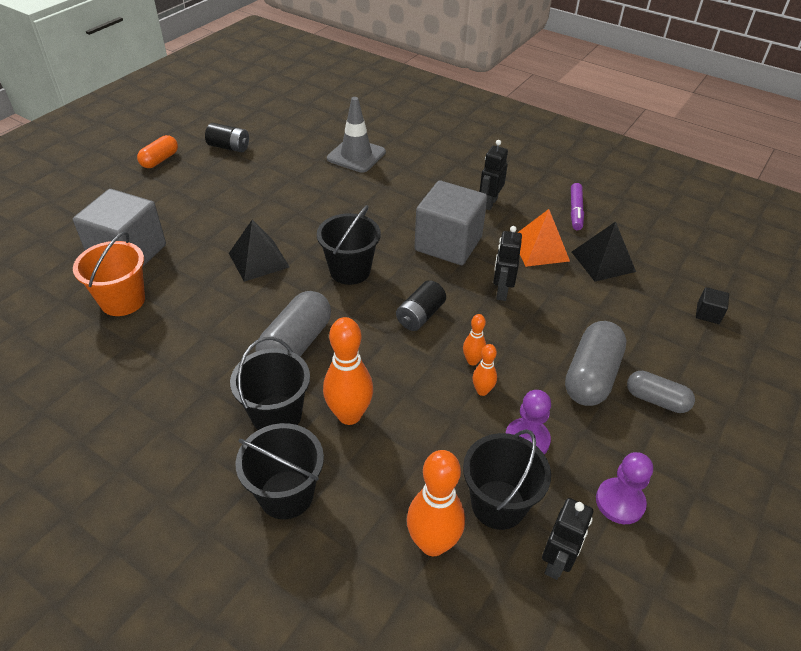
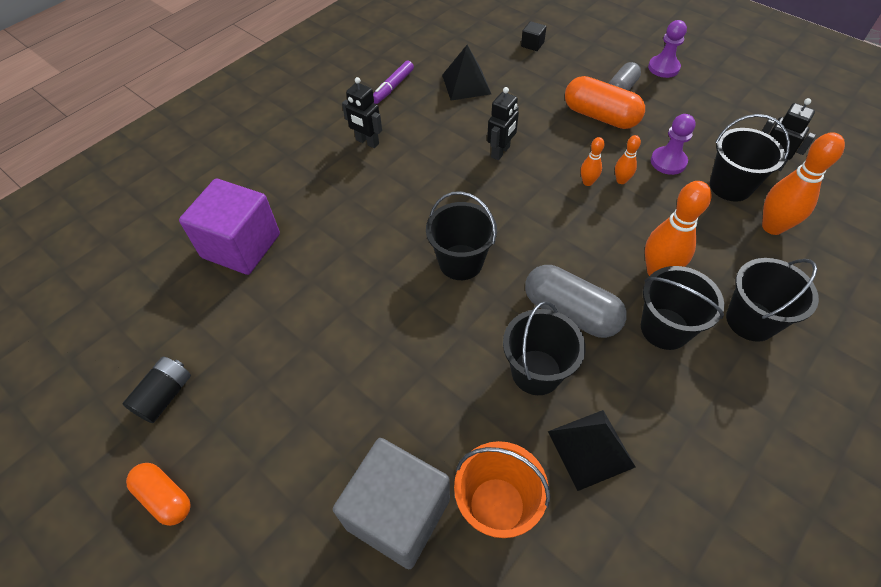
camera: 80 degrees left, 10 degrees up
(233, 321) = (536, 372): none -> black bucket
(259, 260) = (432, 349): black pyramid -> black pyramid (590, 448)
(356, 155) = (241, 246): grey traffic cone -> purple cube
(420, 315) = (531, 211): black battery -> none
(448, 244) = (427, 180): grey cube -> none
(501, 291) = (500, 152): black robot -> black robot turned 75 degrees counterclockwise
(540, 249) = (444, 118): orange pyramid -> none
(575, 211) = (393, 87): purple marker -> purple marker turned 105 degrees clockwise
(591, 376) = (600, 116): grey capsule -> orange capsule
(620, 502) = (714, 125): purple pawn -> purple pawn (663, 68)

